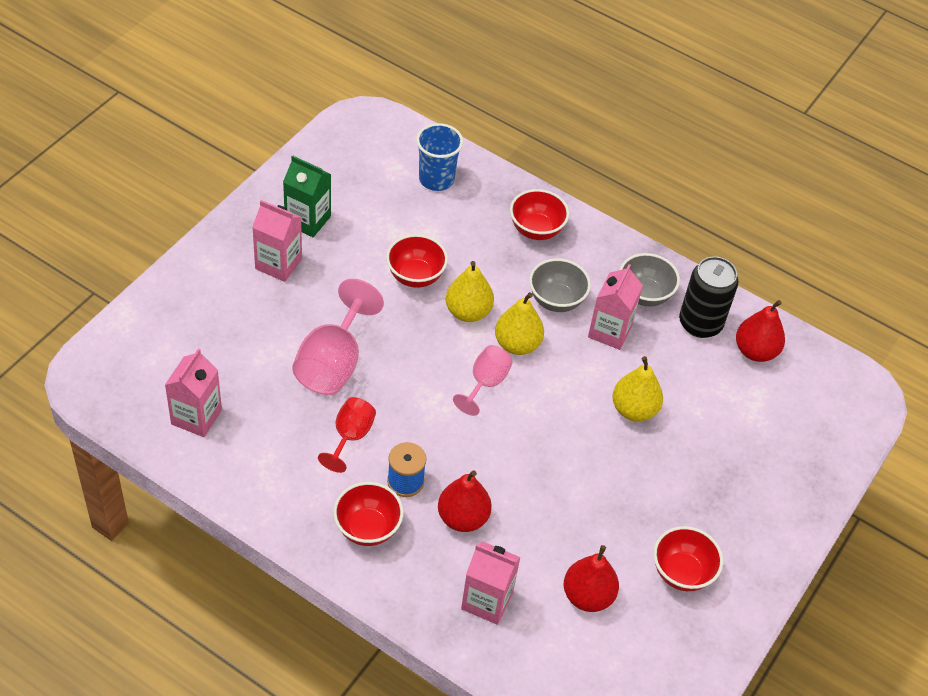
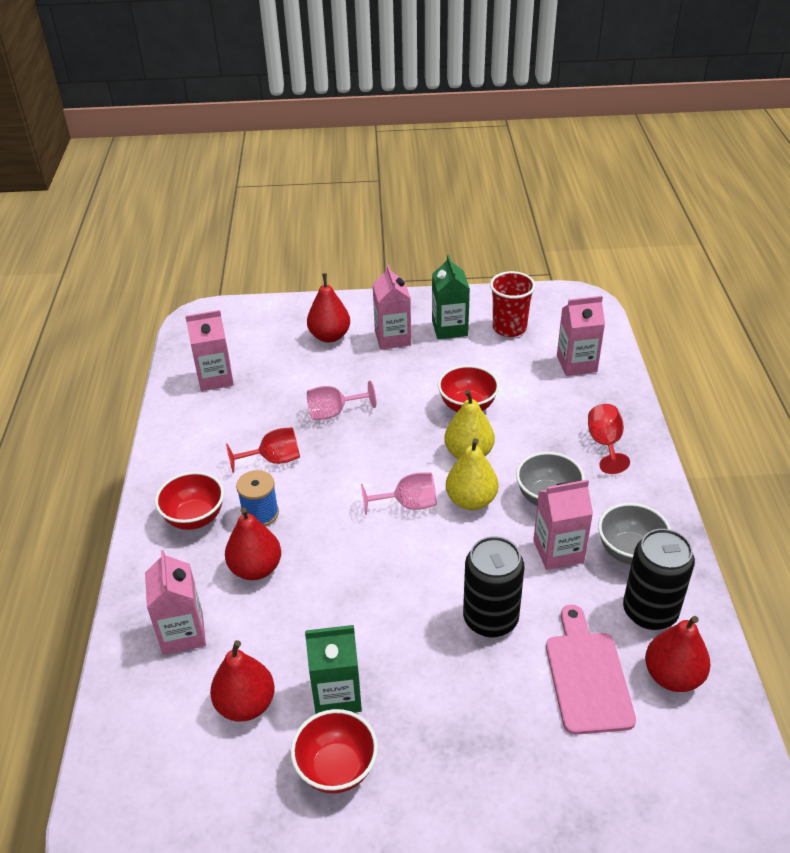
camera: 60 degrees right, 10 degrees down
(227, 303) = (330, 336): none -> red pear
(333, 363) = (334, 412): pink goblet -> pink goblet, size x0.60
(350, 185) = (509, 328): none -> red cup
(436, 179) = (576, 364): blue cup -> pink carton
(536, 230) = (605, 444): red bowl -> red goblet
(623, 537) = (337, 694): none -> green carton
(634, 409) = (490, 619): yellow pear -> black can
(721, 392) = (587, 676): none -> pink cutting board

